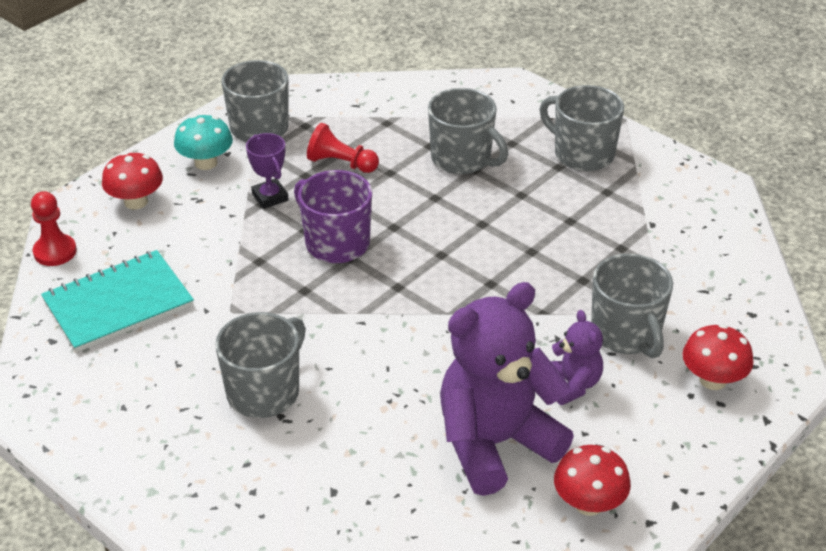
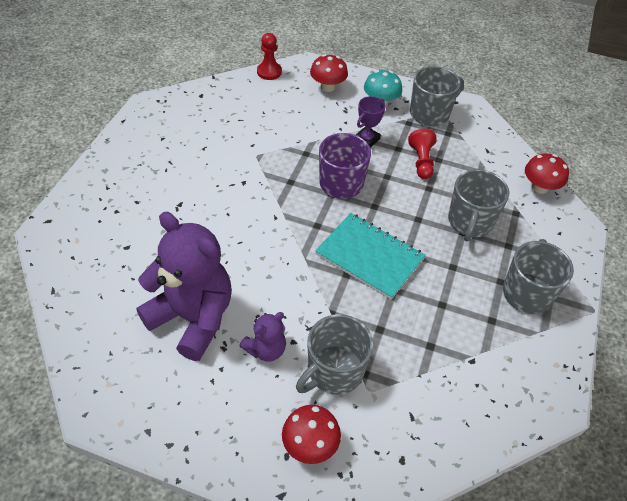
camera: 65 degrees right, 10 degrees up
(118, 303) = (240, 109): turquoise notebook -> turquoise notebook (369, 257)
(264, 392) = (195, 191): grey mug -> none
(589, 503) = (154, 387): red mushroom -> red mushroom (540, 187)

